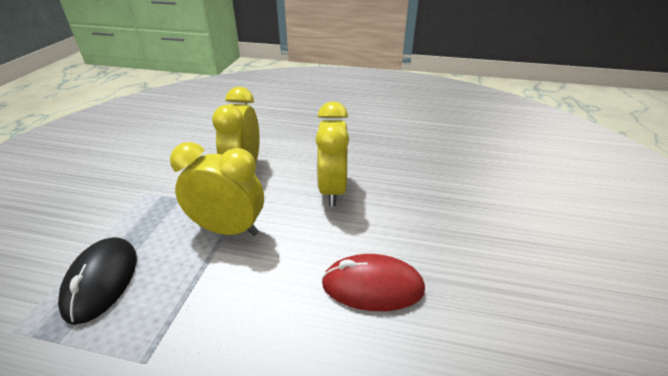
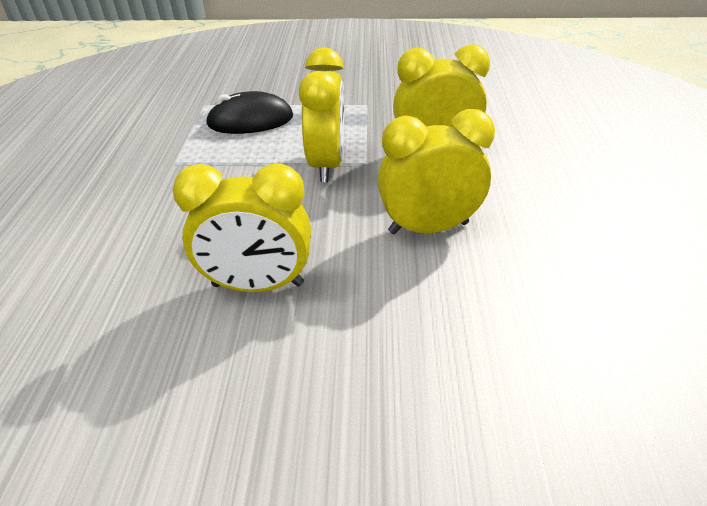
camera: 80 degrees right, 5 degrees up
(372, 286) = (258, 285): red mouse -> yellow clock

